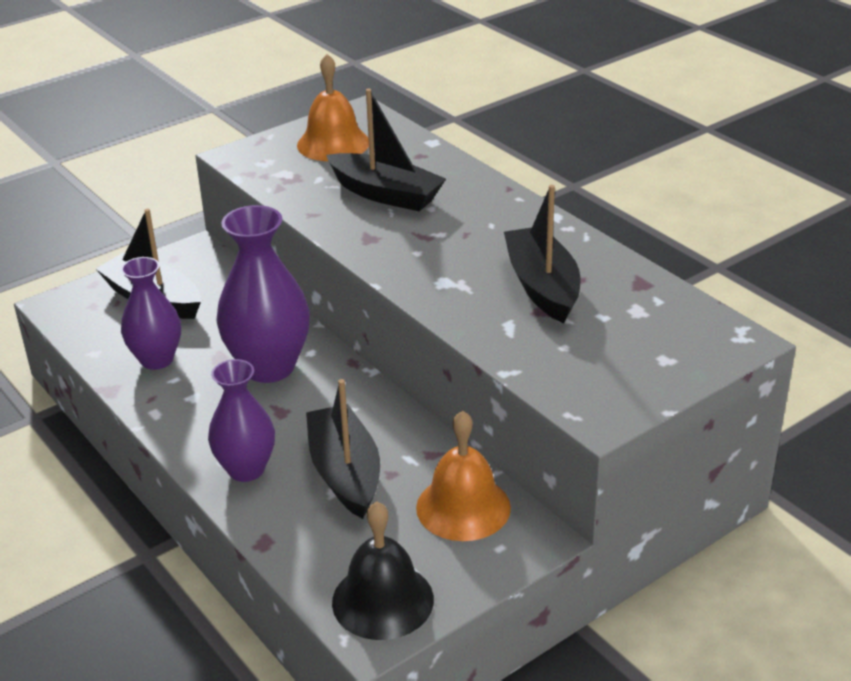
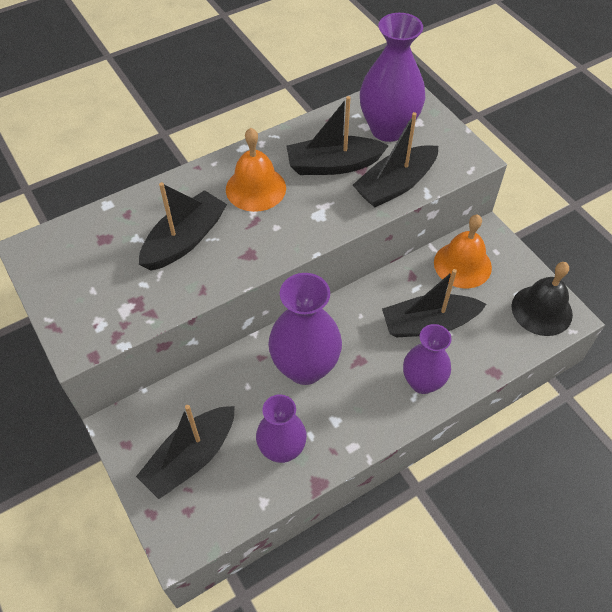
camera: 85 degrees left, 20 degrees up
(333, 143) = (83, 271): orange bell -> orange bell (256, 188)
(516, 342) = (395, 185): none -> black boat
(636, 330) = (388, 129): none -> purple vase

